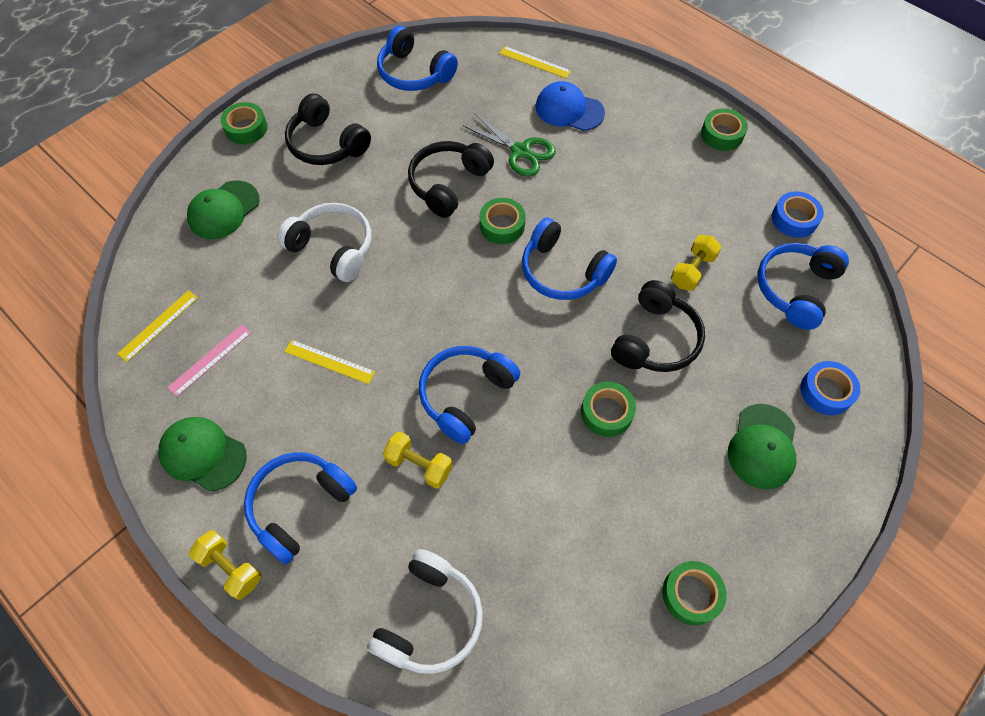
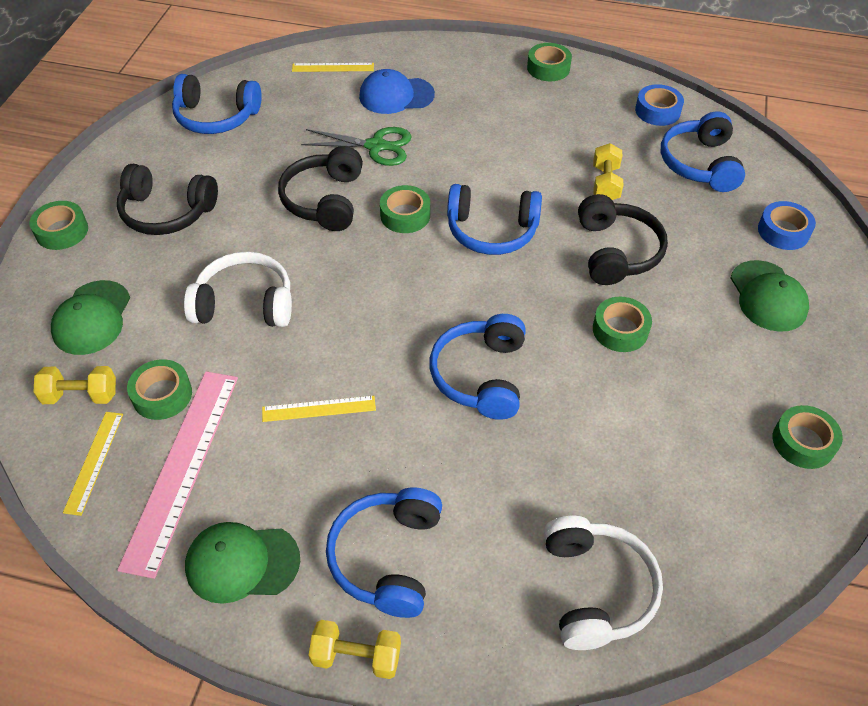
camera: 30 degrees left, 10 degrees down
(210, 359) = (182, 467): pink ruler -> pink ruler, size x1.97
(232, 295) = (162, 395): none -> green tape
(419, 465) = (482, 458): yellow dumbbell -> yellow dumbbell (81, 395)

